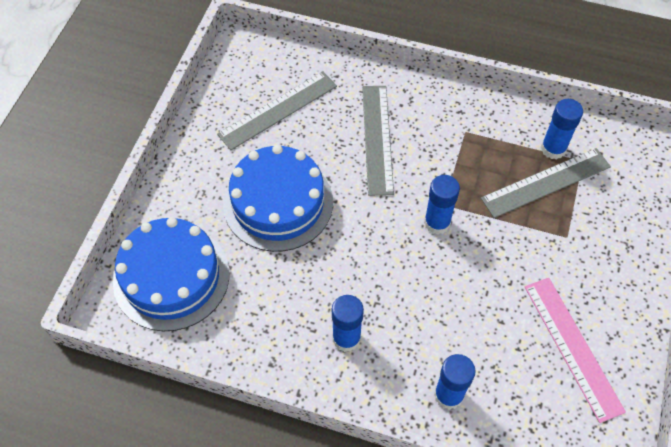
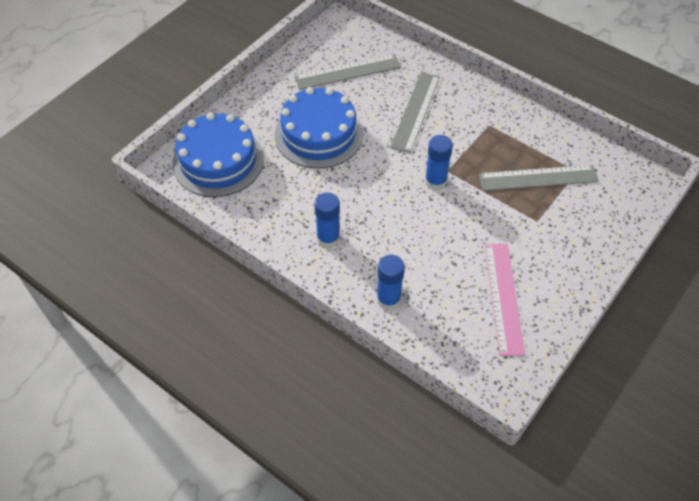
camera: 20 degrees right, 5 degrees down
(553, 149) = (556, 156): blue glue stick -> none

